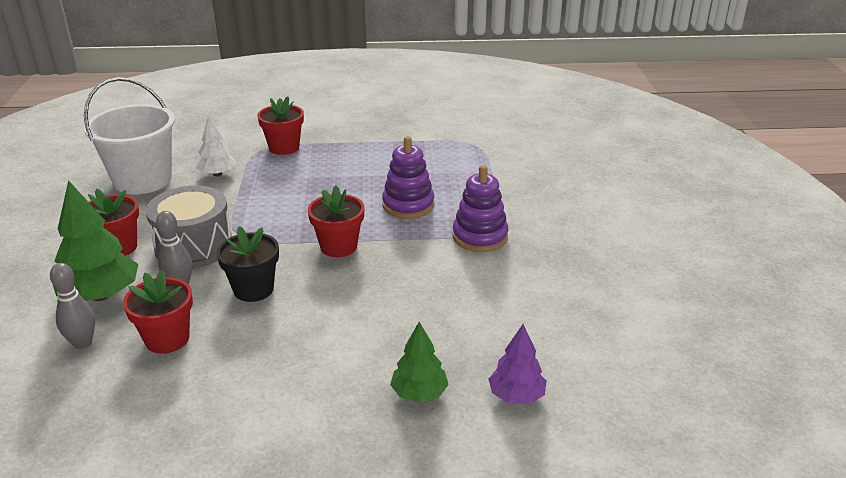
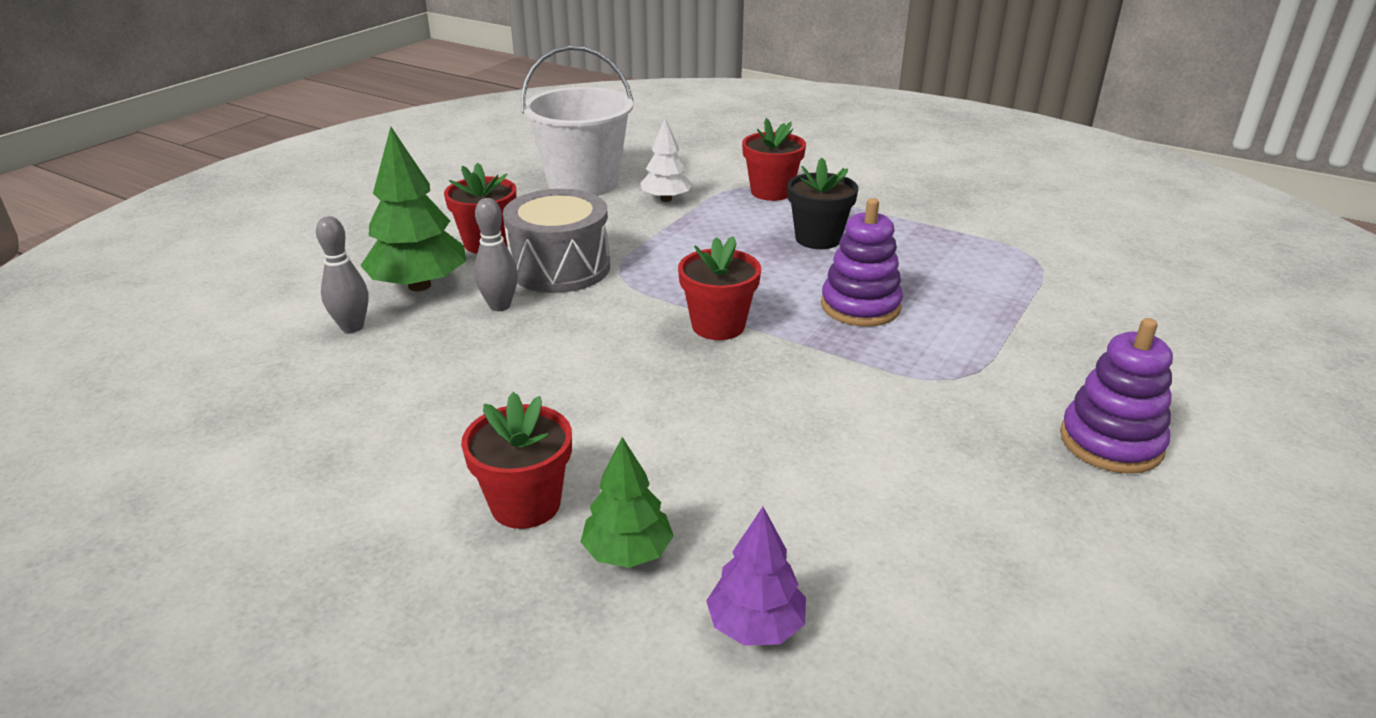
camera: 35 degrees right, 0 degrees up
(167, 339) = (429, 356): red flower pot -> red flower pot (525, 504)
(253, 289) = (570, 338): black flower pot -> black flower pot (818, 239)
(480, 237) = (923, 382): purple stacking toy -> purple stacking toy (1111, 442)

